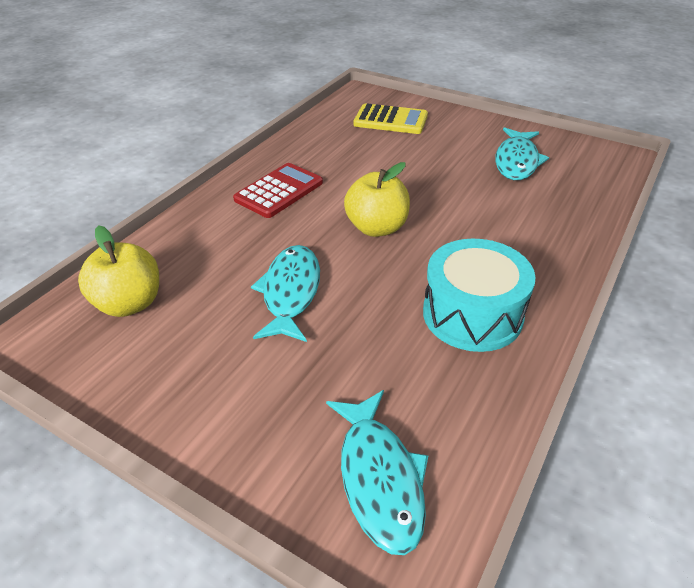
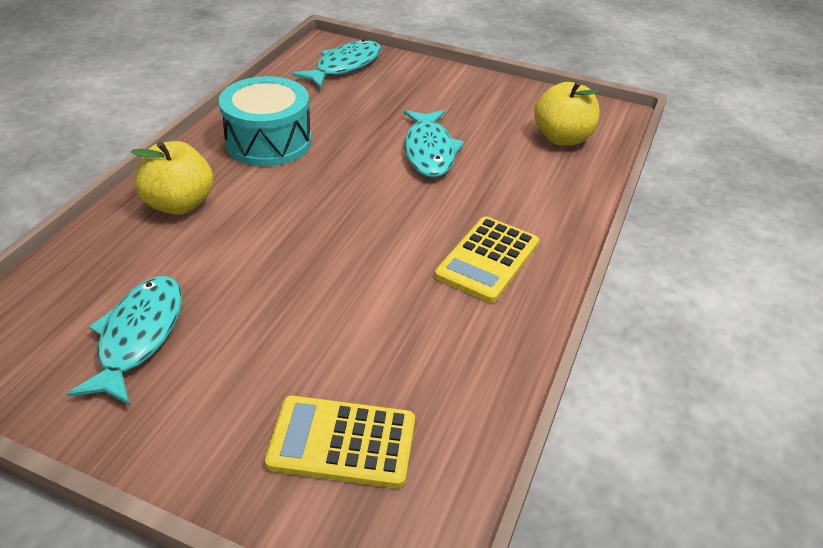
camera: 170 degrees right, 0 degrees up
(279, 191) = (487, 259): red calculator -> yellow calculator
(377, 228) = (355, 215): yellow apple -> yellow apple (179, 204)
(379, 478) = (344, 66): turquoise fish -> turquoise fish turned 60 degrees clockwise

